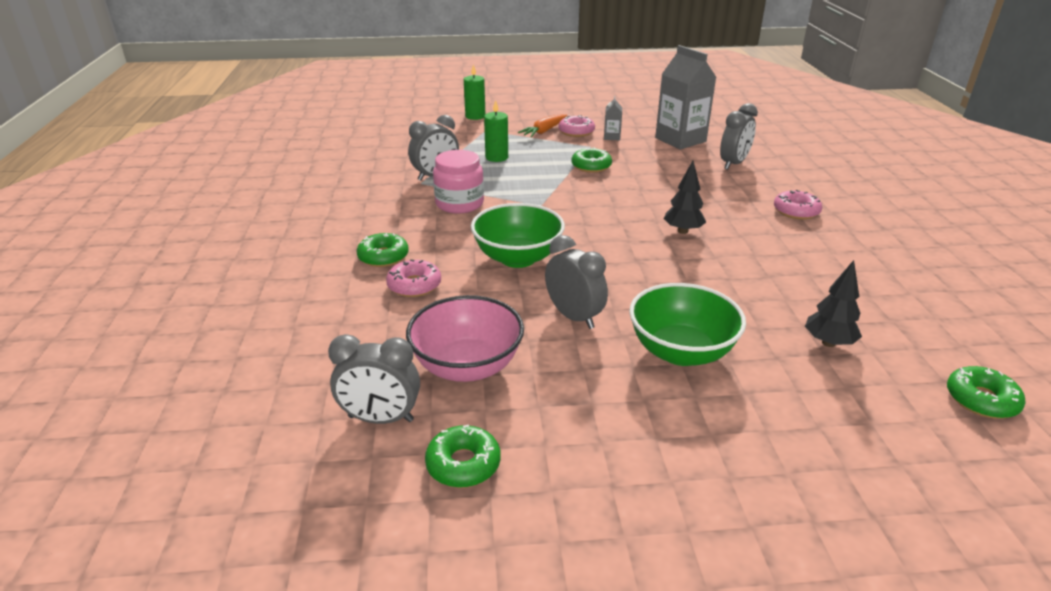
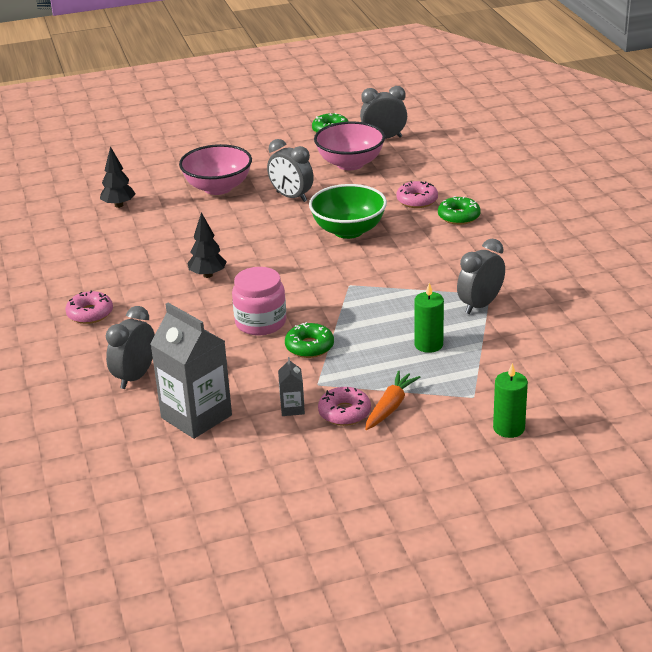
camera: 170 degrees right, 0 degrees up
(459, 204) = (430, 274): pink jar -> pink jar (260, 322)
(681, 351) = (218, 188): green bowl -> pink bowl
(981, 400) = (43, 189): green donut -> none

